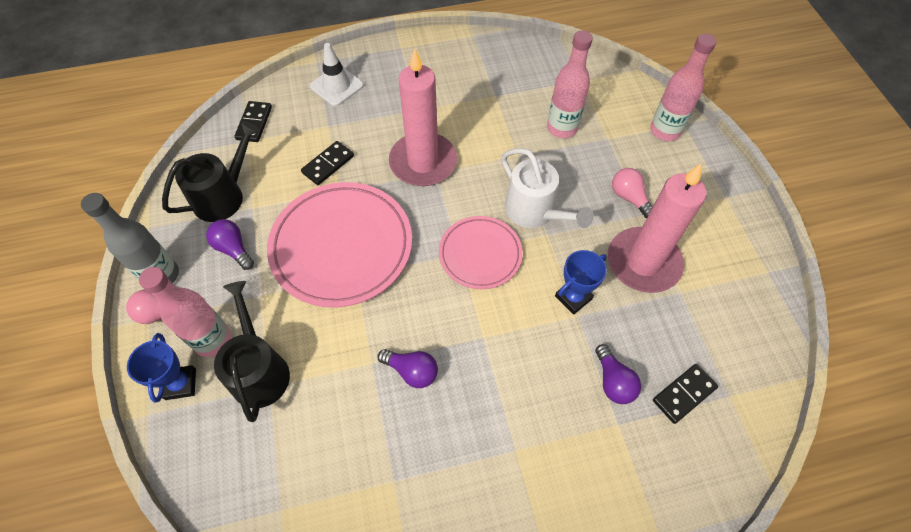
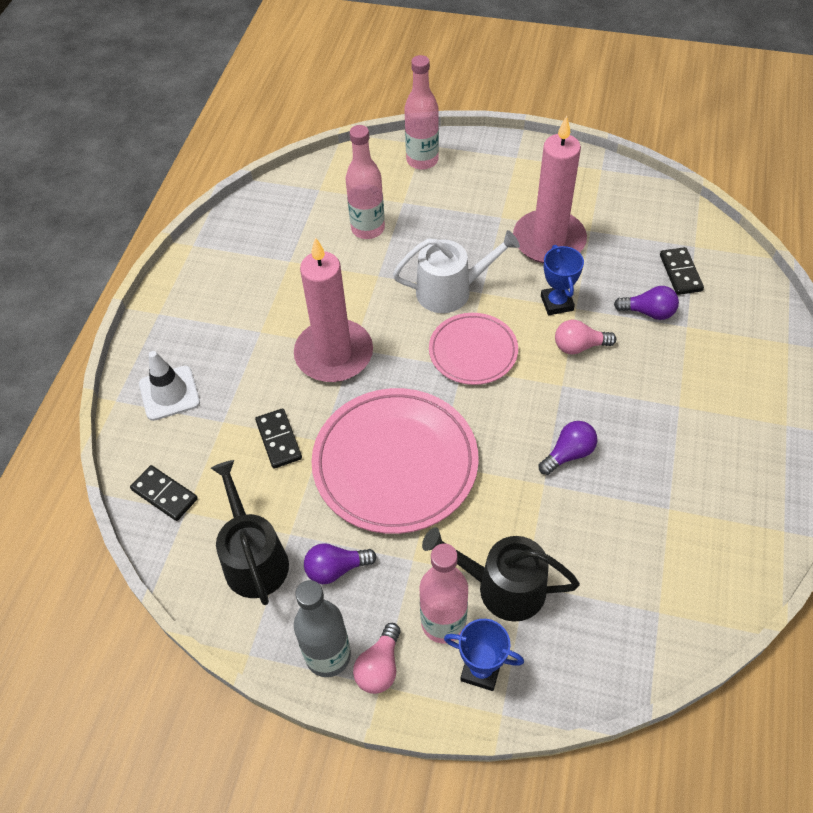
camera: 60 degrees left, 5 degrees down
(629, 198) = (478, 218): pink light bulb -> pink light bulb (579, 346)

